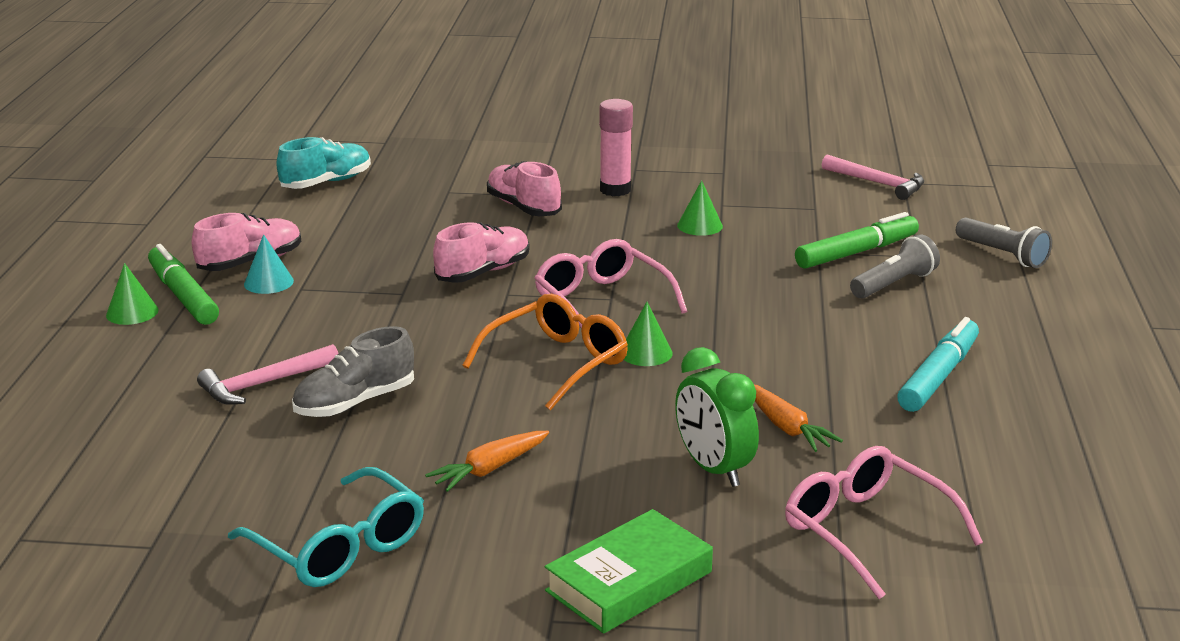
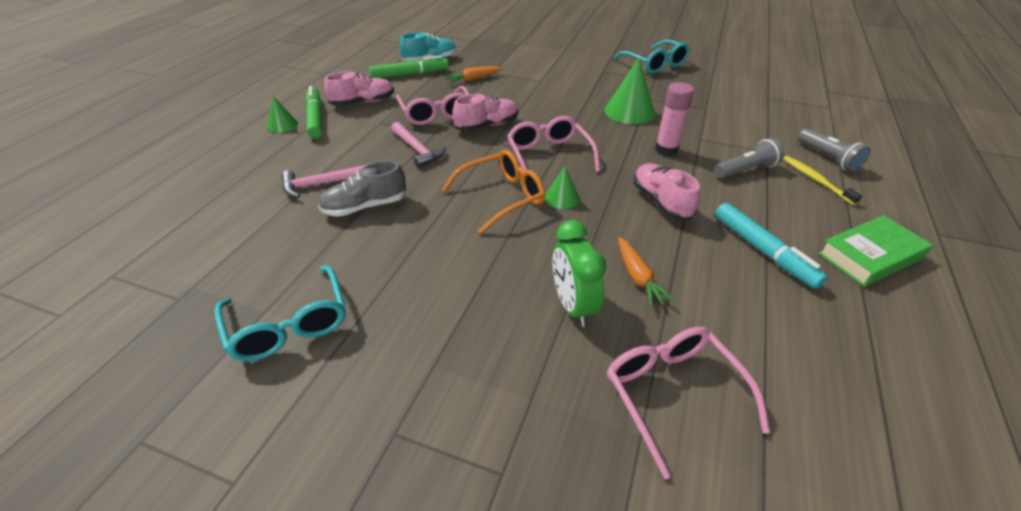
camera: 15 degrees right, 15 degrees up
(268, 282) = (365, 116): turquoise cone -> none
(388, 264) = (436, 113): none -> pink glasses
(490, 469) = (420, 275): orange carrot -> orange carrot (473, 79)
(523, 207) = (529, 87): pink shoe -> pink shoe (661, 201)
(615, 190) = (587, 82): pink glue stick -> pink glue stick (666, 150)
(629, 581) = (469, 405): green book -> green book (870, 256)
(700, 225) = (629, 111): green cone -> green cone, size x1.79
(714, 150) = (655, 64): none -> turquoise glasses
(856, 252) = (725, 143): green marker -> green marker (410, 74)
(877, 183) = (751, 96): pink hammer -> pink hammer (417, 150)
(938, 376) = (763, 251): turquoise marker -> turquoise marker turned 105 degrees clockwise
(991, 284) = (816, 180): none -> yellow toothbrush

